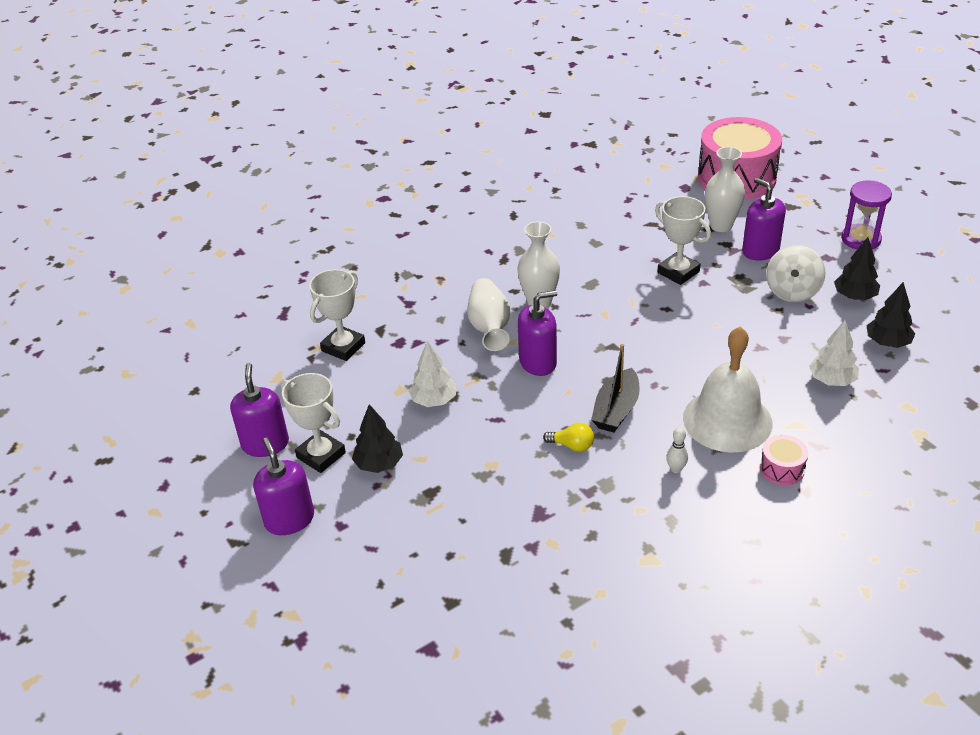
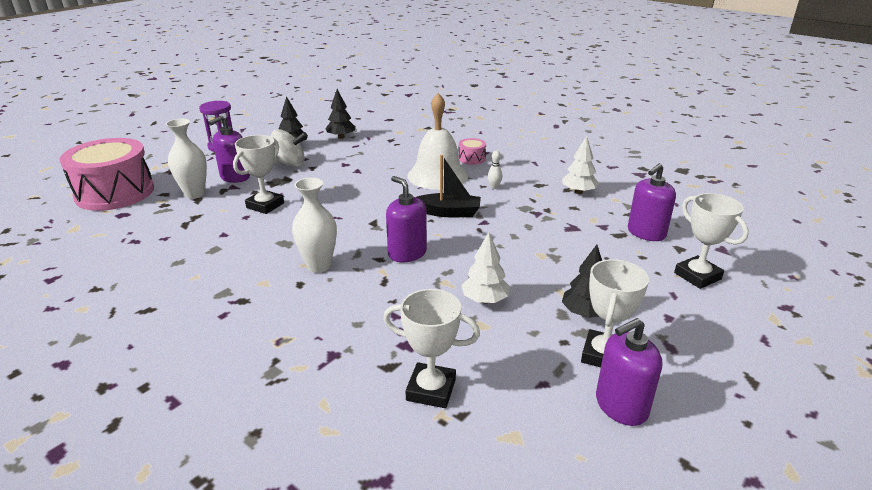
camera: 110 degrees left, 10 degrees down
(289, 519) = (693, 351): purple soap dispenser -> purple soap dispenser (646, 233)
(390, 588) = (697, 276): none -> white trophy
(489, 326) = (363, 288): white vase -> none
(572, 446) = (497, 224): yellow light bulb -> none
(832, 380) = (384, 149): white tree -> white tree (578, 192)

